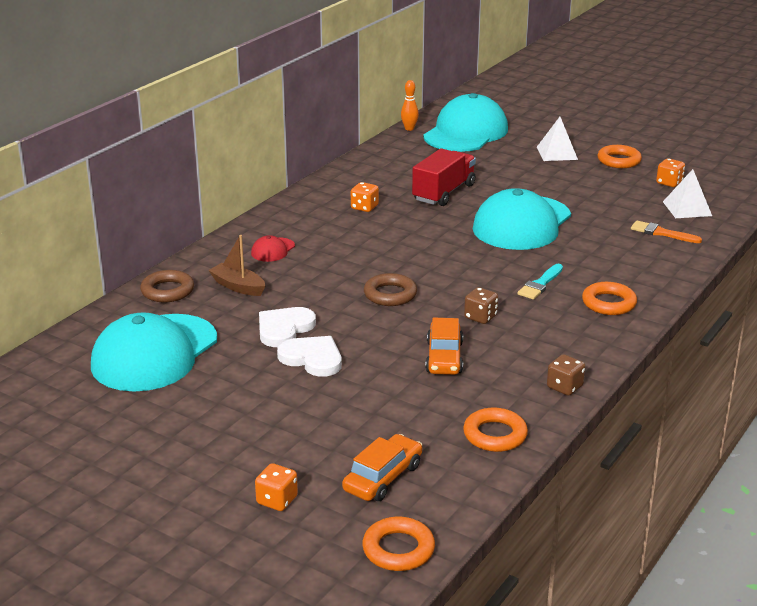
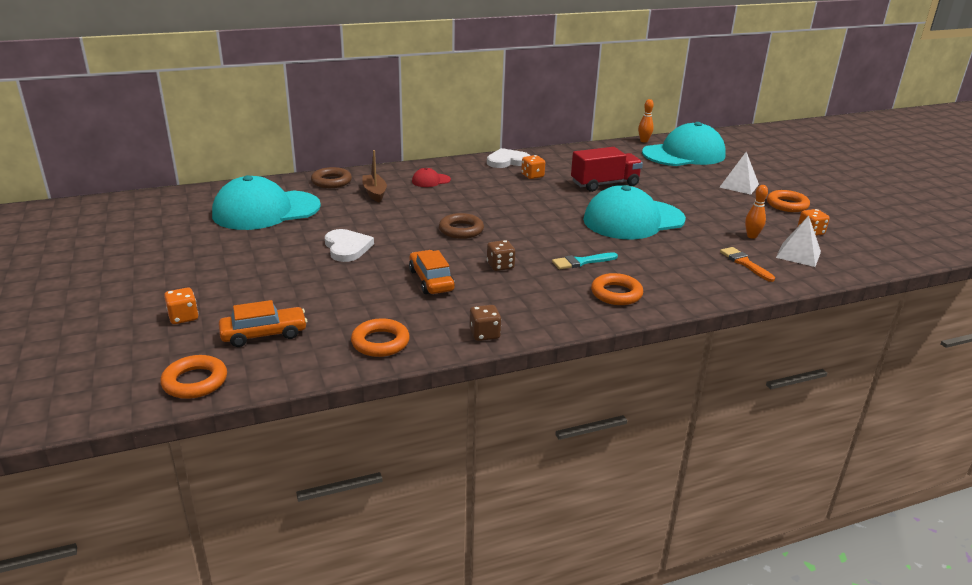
camera: 35 degrees right, 0 degrees up
(284, 329) = (360, 225): white heart -> white heart (507, 161)
(444, 357) = (431, 280): orange car -> orange car turned 120 degrees clockwise
(633, 204) = (751, 236): none -> orange bowling pin

